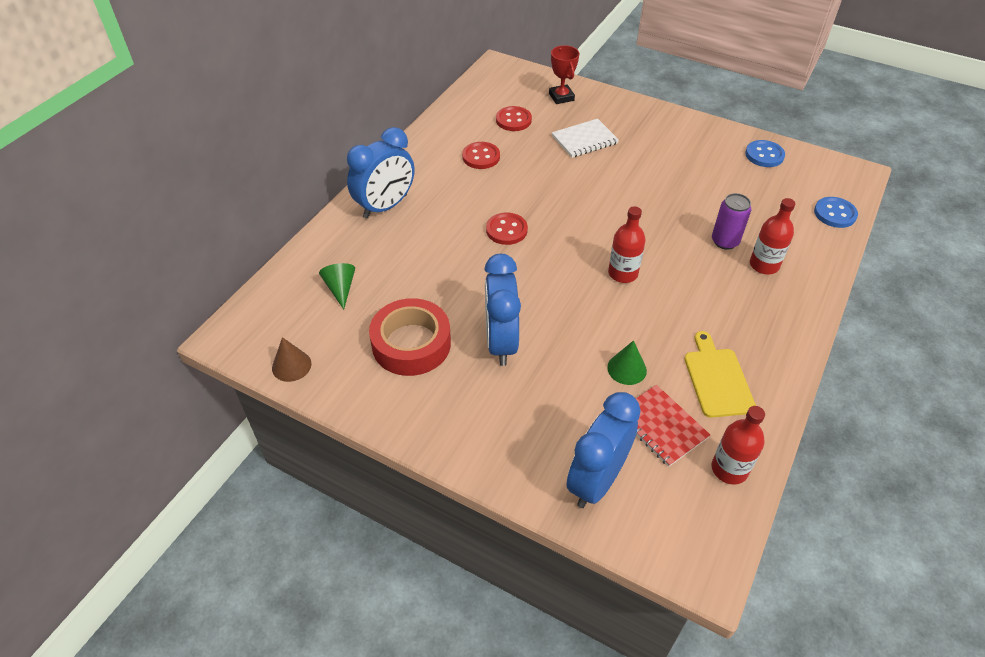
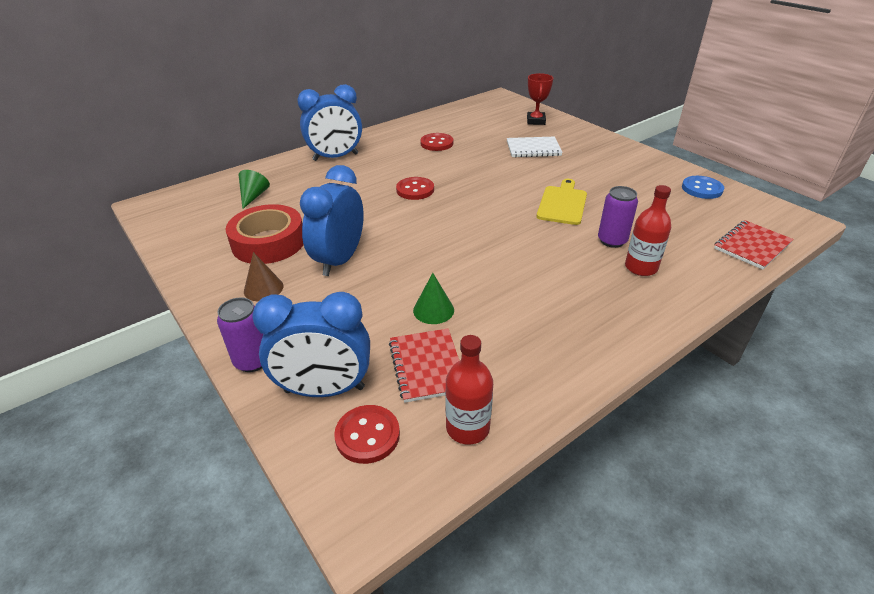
camera: 25 degrees right, 10 degrees down
(291, 365) = (170, 232): brown cone -> brown cone (263, 288)
(512, 478) = (253, 361): none -> purple can
(513, 120) = (483, 127): red button -> red button (367, 435)
(596, 480) = (324, 390): blue clock -> blue clock turned 150 degrees counterclockwise
(623, 273) = (491, 240): red bottle -> none
(717, 379) = (518, 344): yellow cutting board -> yellow cutting board (562, 204)
(835, 214) = (752, 246): blue button -> red notebook

